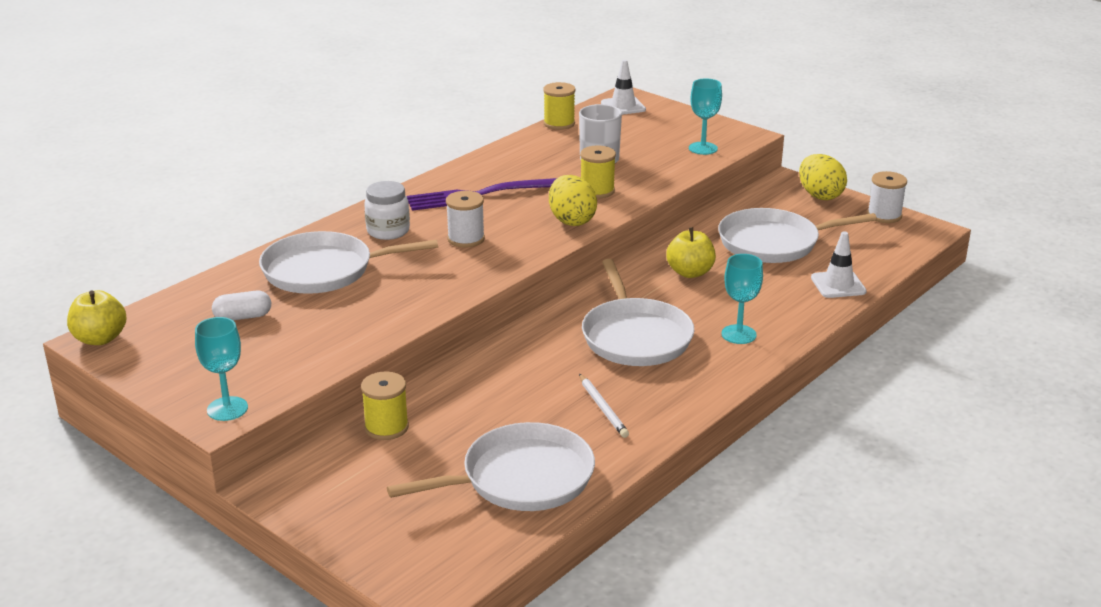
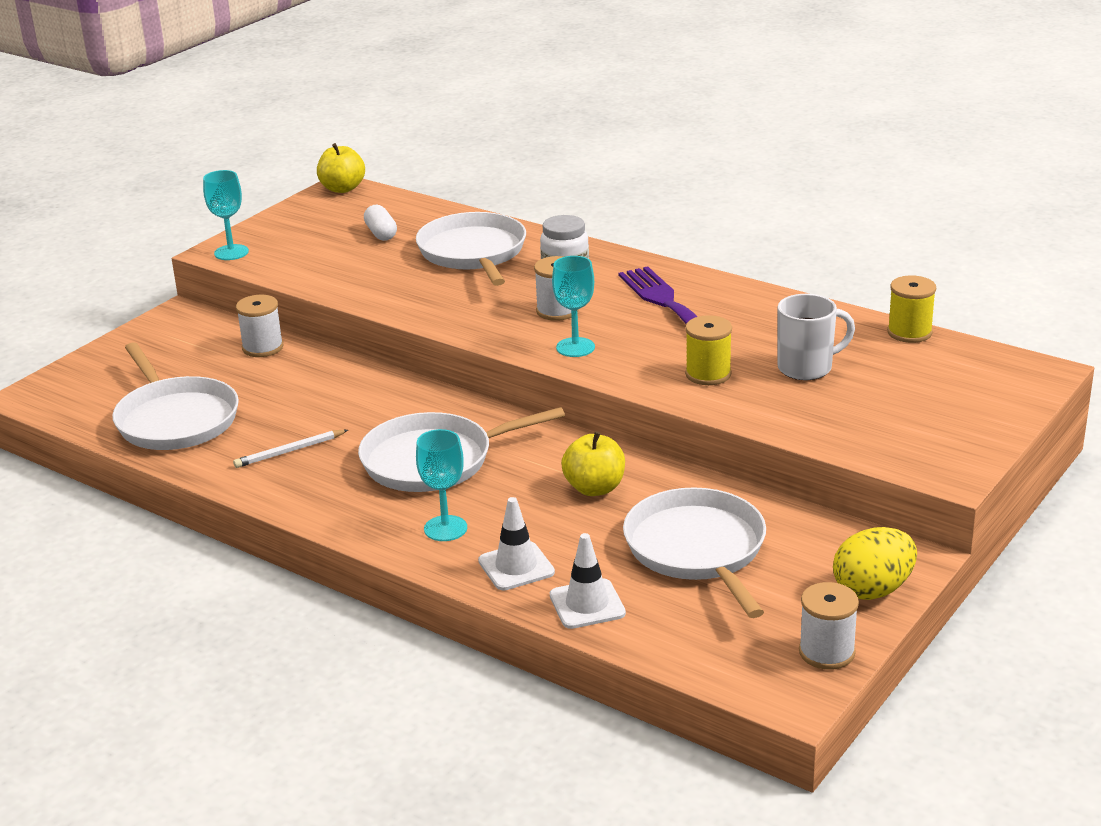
camera: 85 degrees right, 0 degrees up
(386, 427) = (263, 347): yellow spool -> white spool
(571, 220) = (619, 365): yellow egg -> none
(623, 106) = (1001, 372): white traffic cone -> white traffic cone (516, 567)
(703, 148) = (881, 440): turquoise goblet -> turquoise goblet (575, 347)

